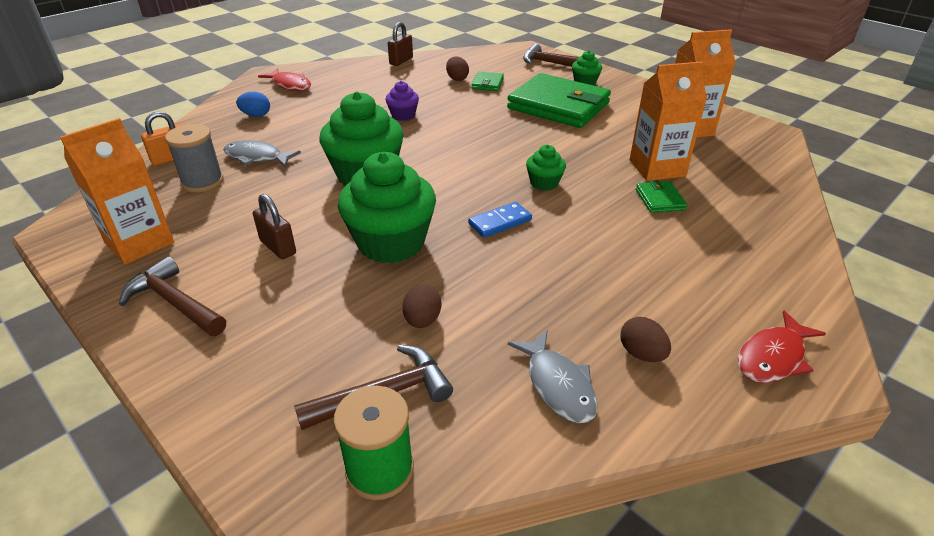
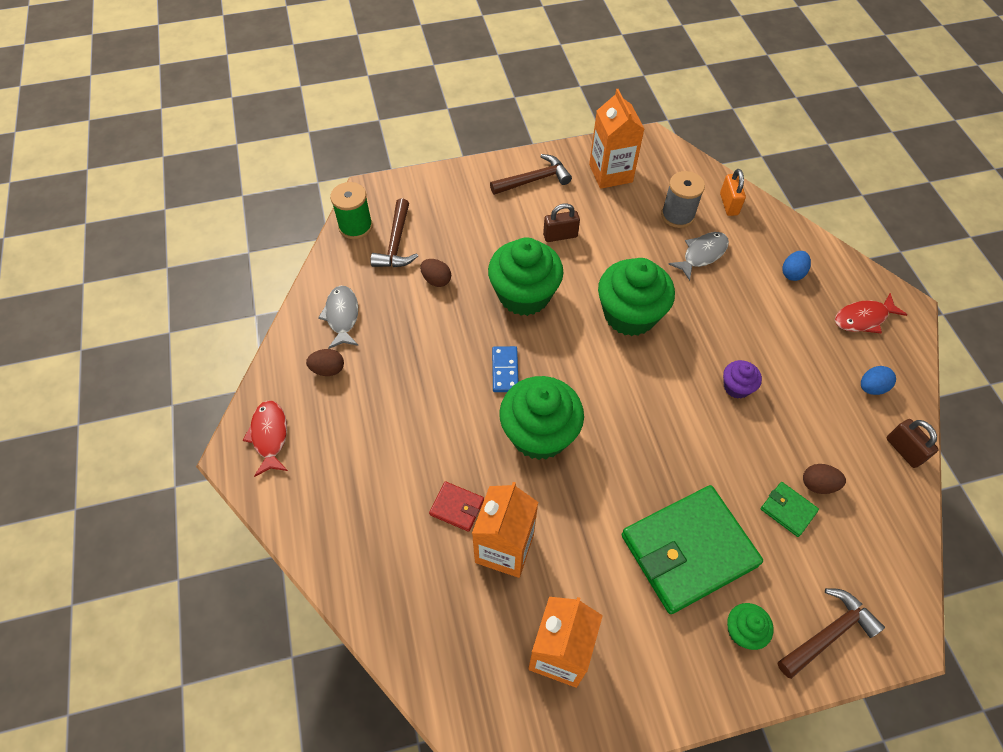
camera: 120 degrees right, 20 degrees up
(357, 75) = (871, 387): none -> blue egg
(544, 183) = (539, 434): green cupcake -> green cupcake, size x2.09
(558, 385) = (342, 316): grey fish -> grey fish turned 75 degrees clockwise
(659, 200) = (457, 507): green wallet -> red wallet

